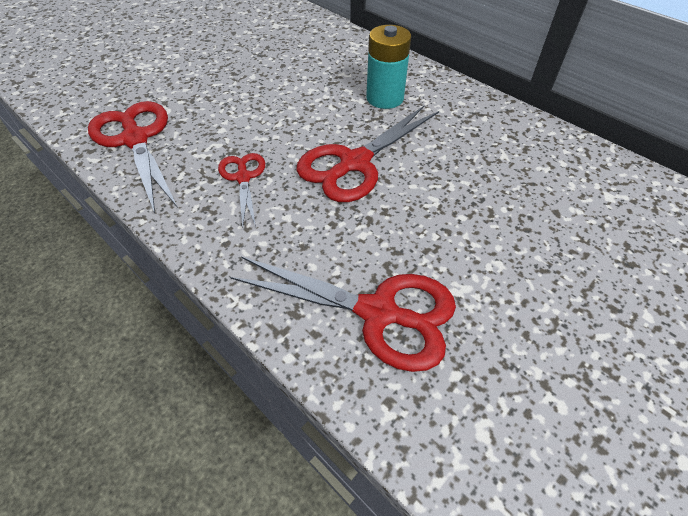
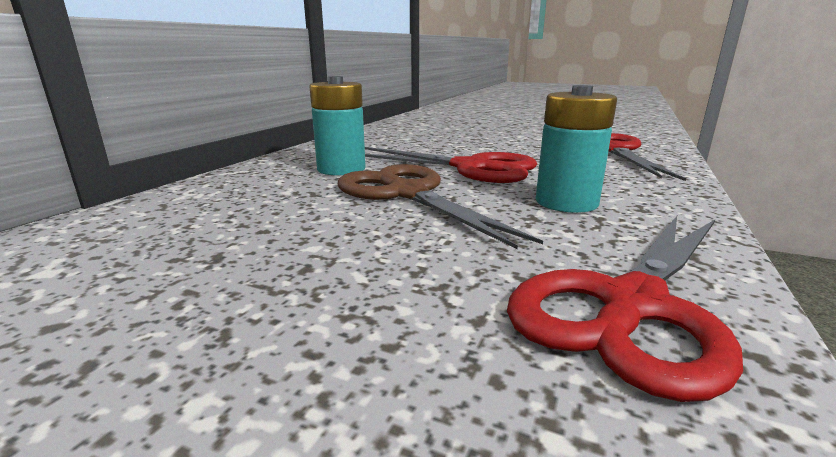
camera: 110 degrees left, 30 degrees down
(243, 177) = (566, 202): red scissors -> turquoise battery
(307, 115) = (407, 194): none -> brown scissors

